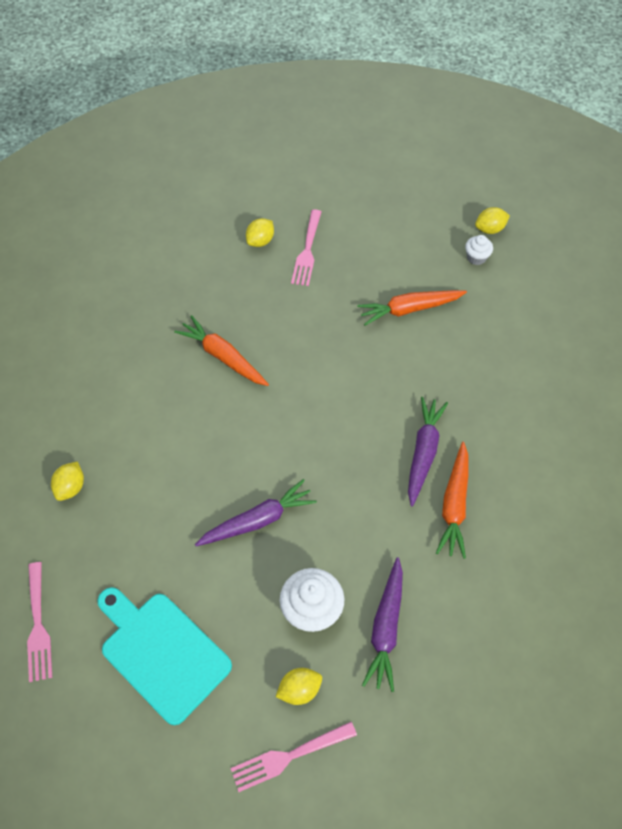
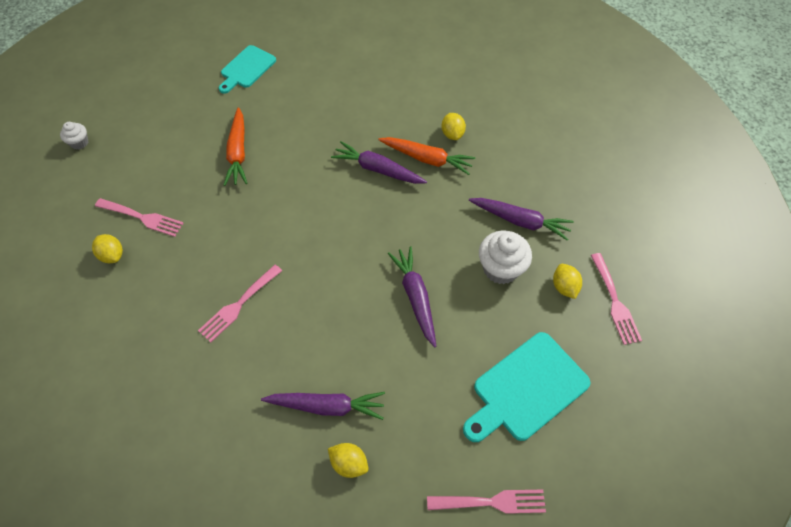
camera: 80 degrees left, 0 degrees up
(125, 457) = (327, 406): none -> purple carrot
(223, 357) = (238, 305): orange carrot -> pink fork
(476, 257) = (203, 97): white cupcake -> white cupcake (79, 143)
(490, 229) = (177, 83): yellow lemon -> yellow lemon (452, 134)
(534, 287) = (247, 68): none -> turquoise cutting board

